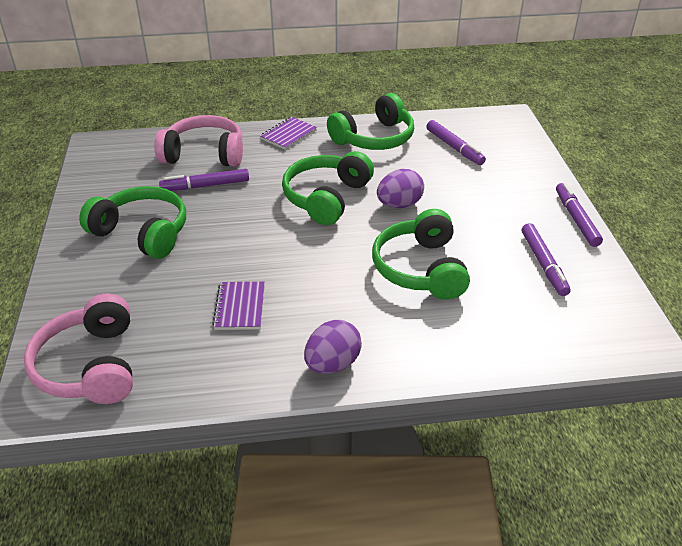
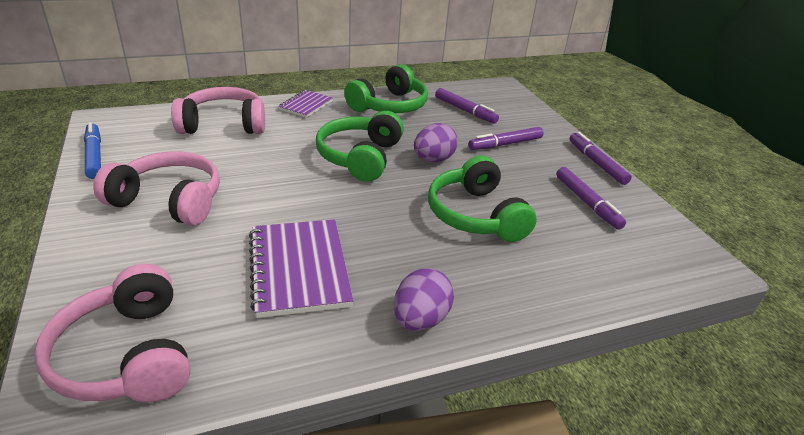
camera: 15 degrees left, 5 degrees down
(86, 182) = (94, 156): none -> blue marker
(142, 232) = (169, 201): green headphones -> pink headphones
(205, 186) = (231, 152): purple marker -> purple marker (505, 144)
(240, 307) = (299, 269): purple notebook -> purple notebook, size x1.73

